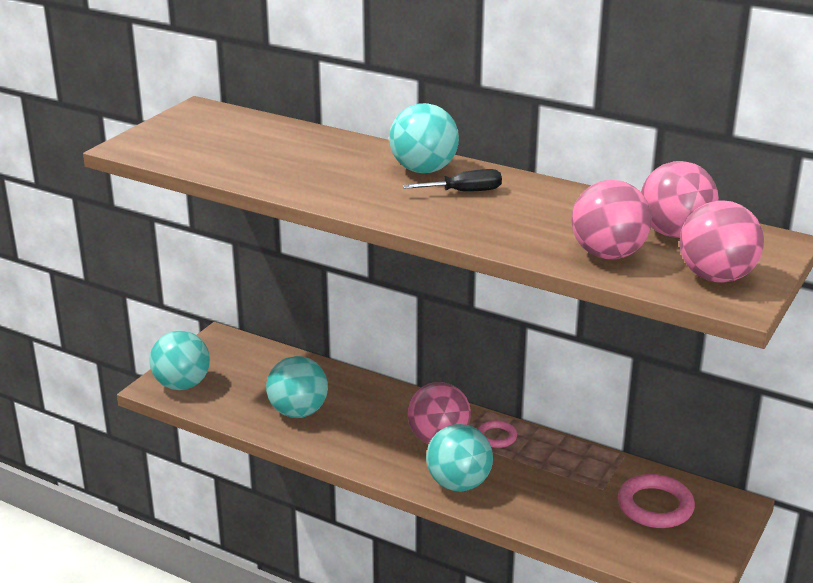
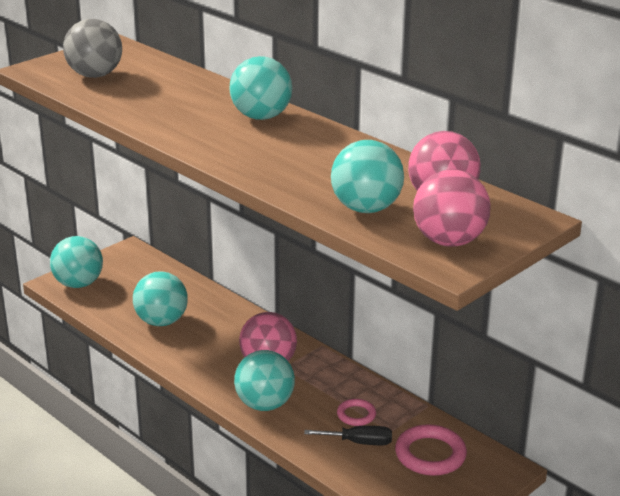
camera: 15 degrees right, 0 degrees up
(205, 145) = (95, 75): none -> grey ball
(464, 192) = (282, 139): black screwdriver -> black screwdriver (359, 442)
(496, 437) = (320, 370): pink ring -> pink ring (356, 415)
(608, 254) = (366, 208): pink ball -> turquoise ball

